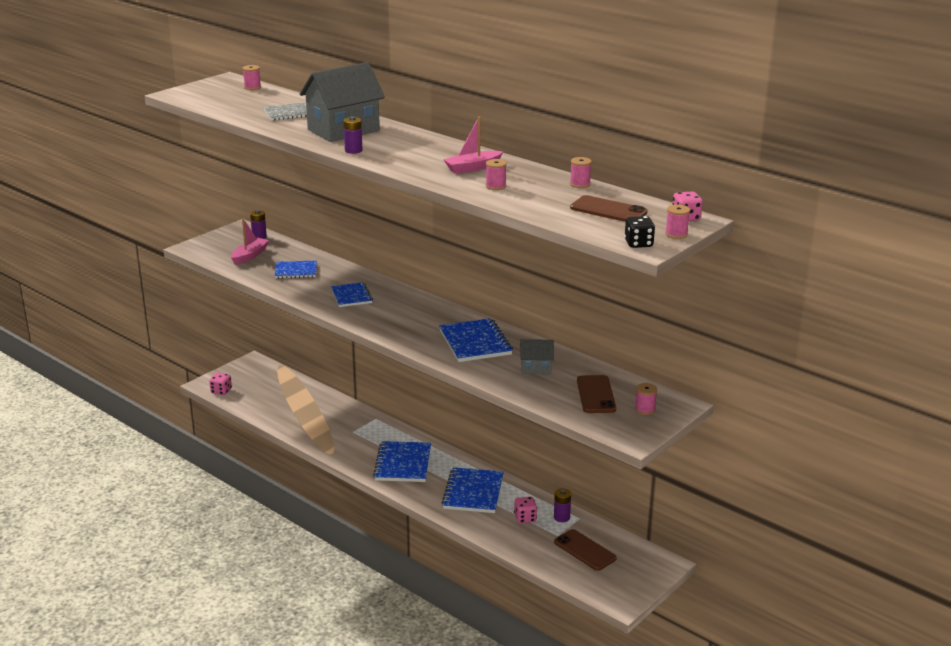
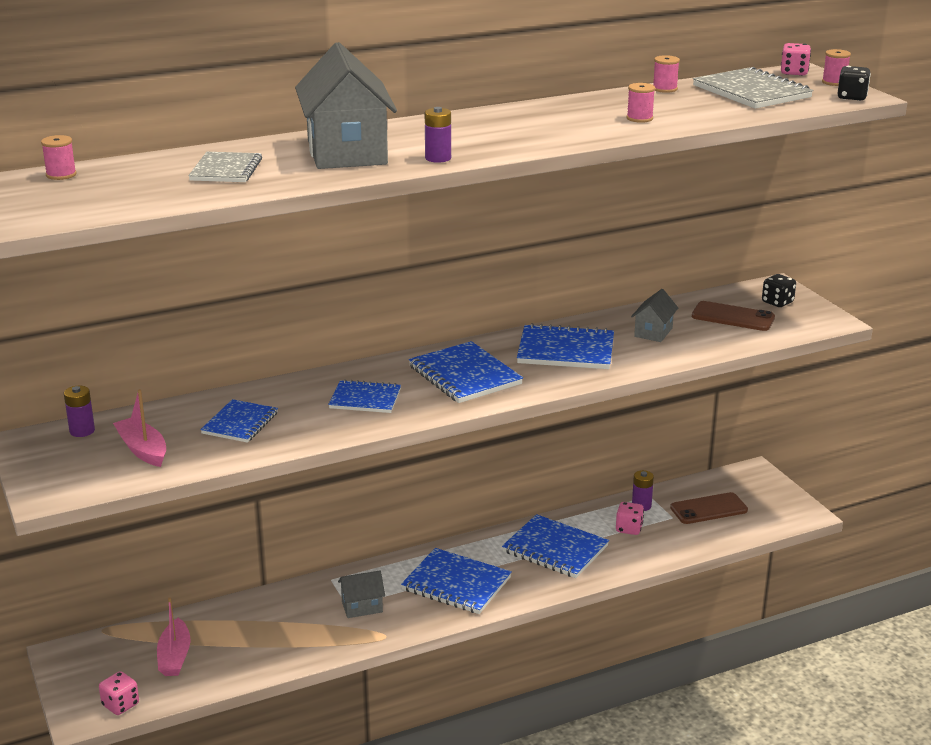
camera: 65 degrees left, 0 degrees up
(355, 437) = (362, 607): none -> grey house
(408, 318) = (465, 375): none -> blue notebook
(472, 168) = (567, 118): pink boat -> pink boat (174, 657)
(608, 210) = (751, 92): brown phone -> grey notebook
(645, 409) = (777, 302): pink spool -> black dice

